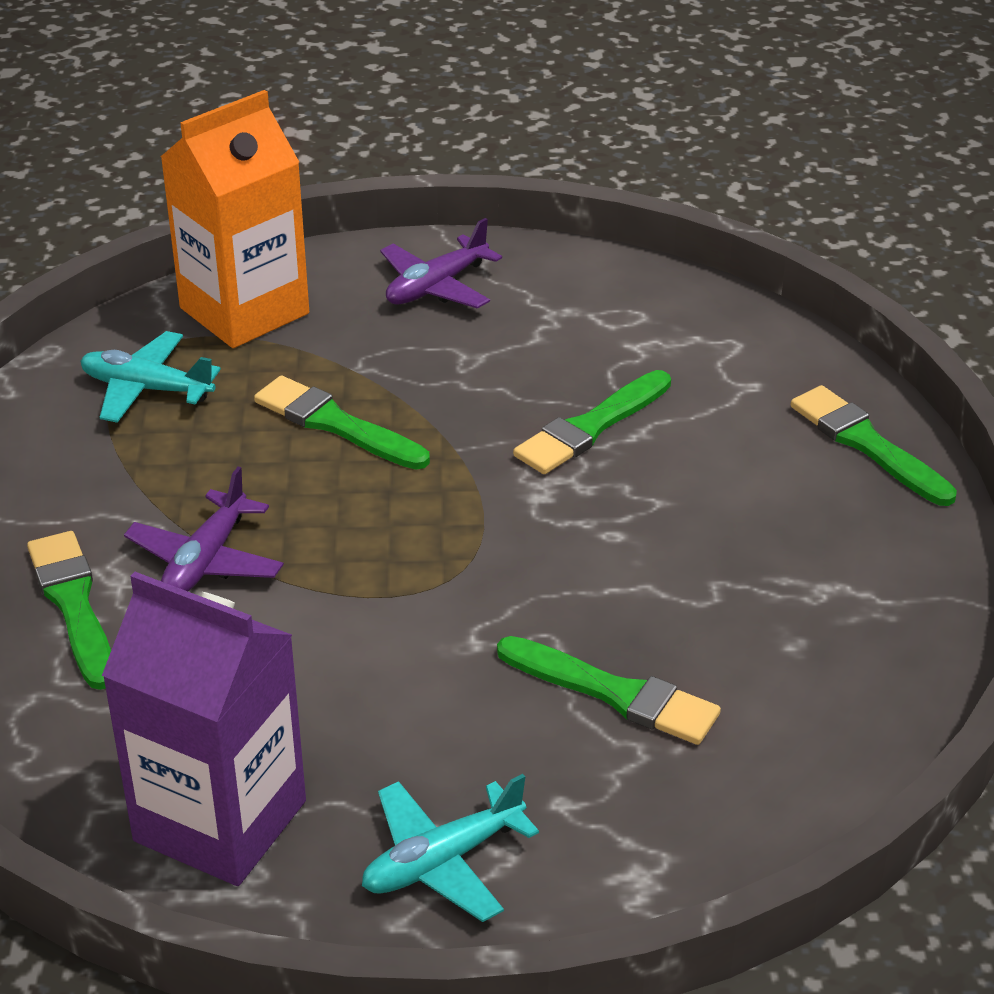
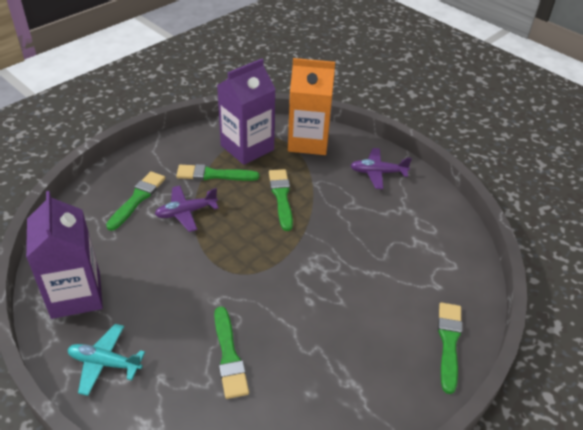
camera: 45 degrees right, 5 degrees up
(146, 389) = (247, 147): turquoise plane -> purple carton
(591, 427) = (357, 257): green brush -> green brush (213, 175)

